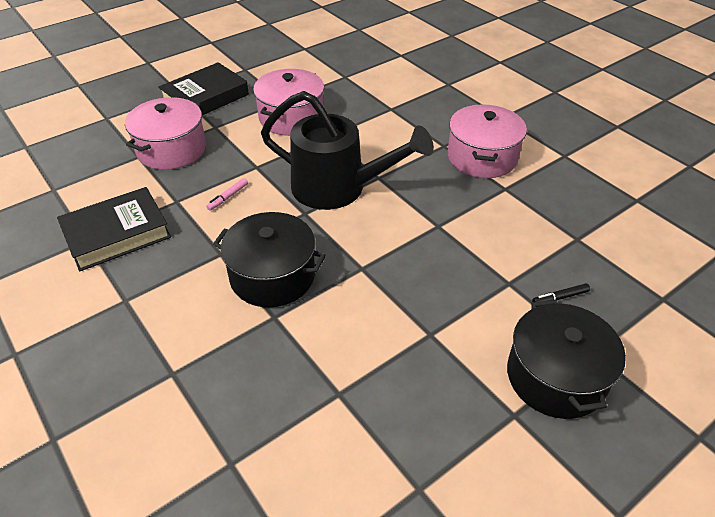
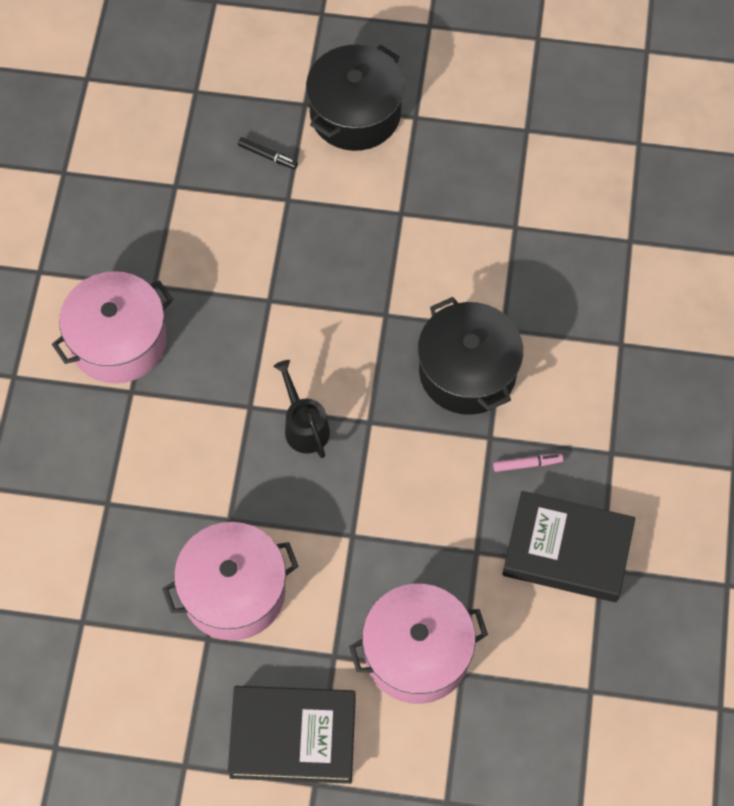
camera: 135 degrees left, 20 degrees up
(228, 197) = (421, 511): pink marker -> pink marker (527, 464)
(339, 188) = (303, 425): black watering can -> black watering can, size x0.46

